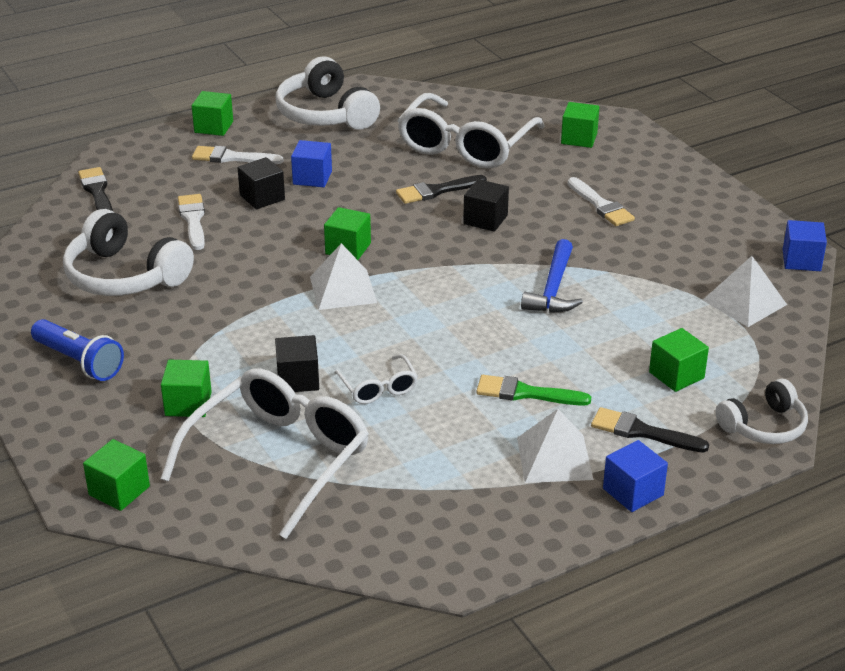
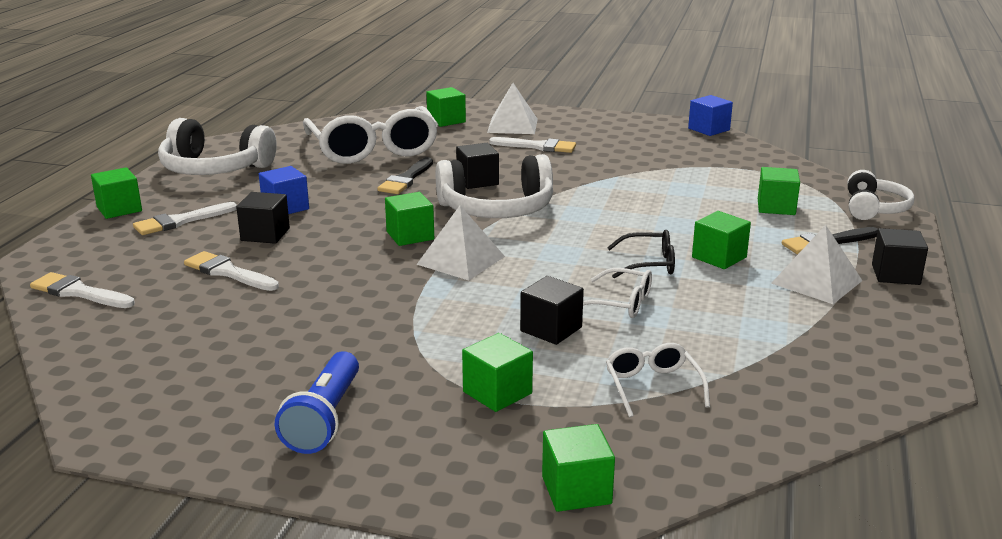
camera: 45 degrees left, 10 degrees down
(79, 362) = (325, 419): blue flashlight -> blue flashlight turned 105 degrees clockwise
(97, 191) = (79, 292): black brush -> white brush
(124, 276) = (239, 337): white headphones -> white headphones (497, 209)
(278, 460) = (653, 387): white glasses -> white glasses, size x0.46
(461, 367) = (648, 264): none -> black glasses
(526, 393) = (719, 257): green brush -> green cube
(553, 288) = (606, 197): blue hammer -> none
(633, 492) = (895, 274): blue cube -> black cube
(744, 302) = (726, 158): white pyramid -> white pyramid (512, 125)

